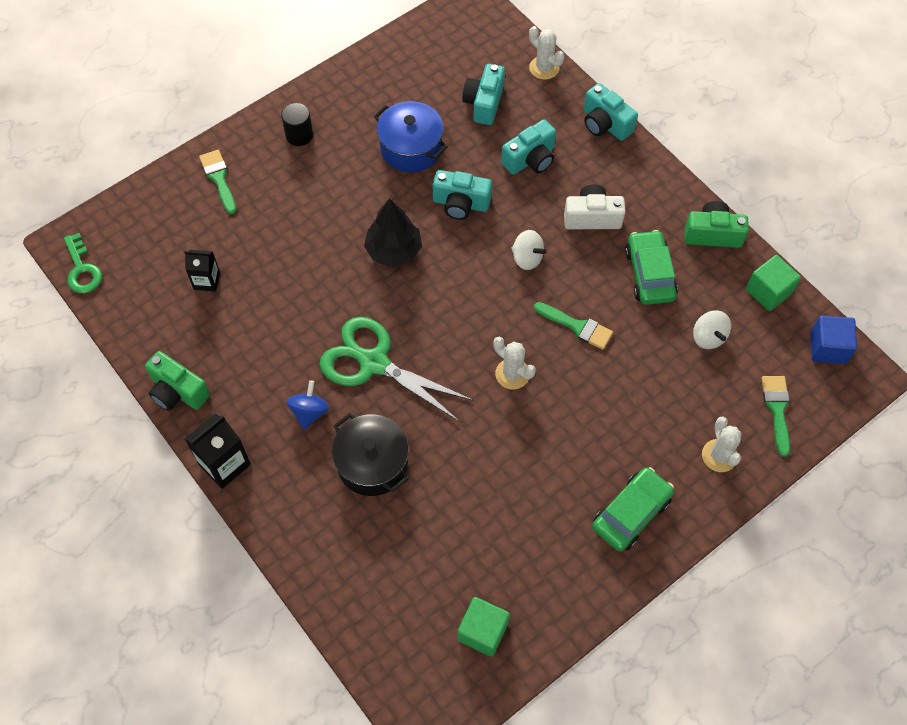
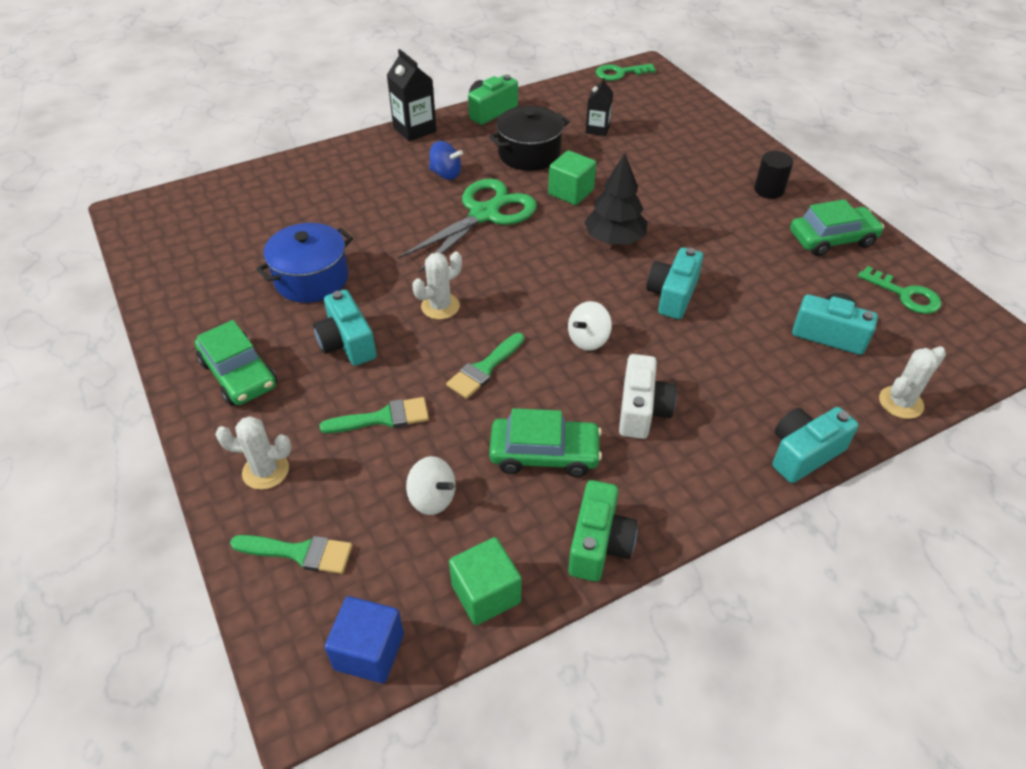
camera: 100 degrees right, 15 degrees down
(219, 178) = (713, 140): green brush -> green brush (383, 418)
(365, 94) = (832, 239): none -> green car
(372, 463) = (380, 204): black pot -> black pot (529, 154)
(411, 148) = (753, 265): blue pot -> blue pot (311, 279)
(428, 53) = (905, 295): none -> green key
(482, 631) = (187, 251): green cube -> green cube (571, 192)
(530, 159) = (738, 364): turquoise camera -> turquoise camera (347, 343)
(708, 337) = (432, 498): white spinning top -> white spinning top turned 135 degrees counterclockwise

